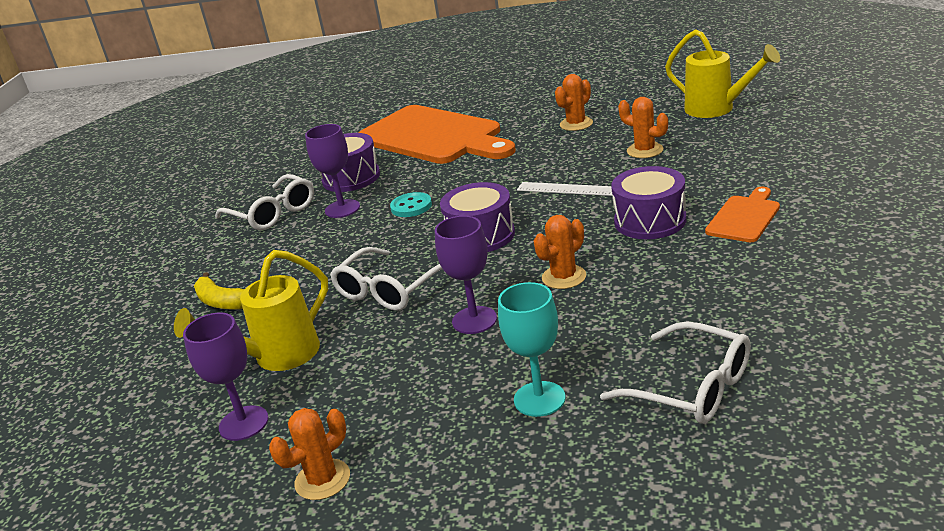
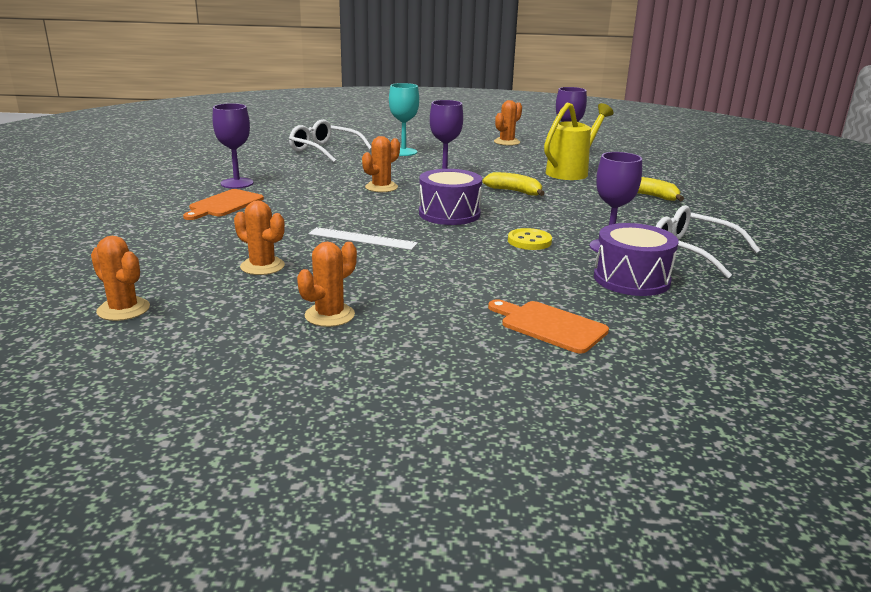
camera: 170 degrees right, 5 degrees down
(388, 290) = (514, 191): white glasses -> yellow banana
(411, 206) = (529, 241): turquoise button -> yellow button
(433, 137) = (549, 326): orange cutting board -> orange cutting board, size x0.45
(650, 221) = (300, 209): purple drum -> none
(717, 109) = (123, 309): yellow watering can -> orange cactus
(766, 261) = (237, 183): none -> purple goblet

